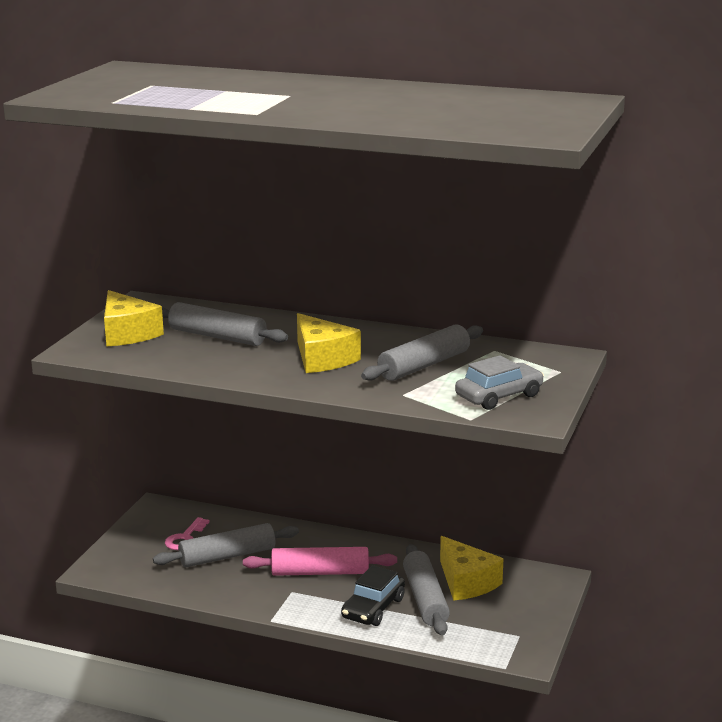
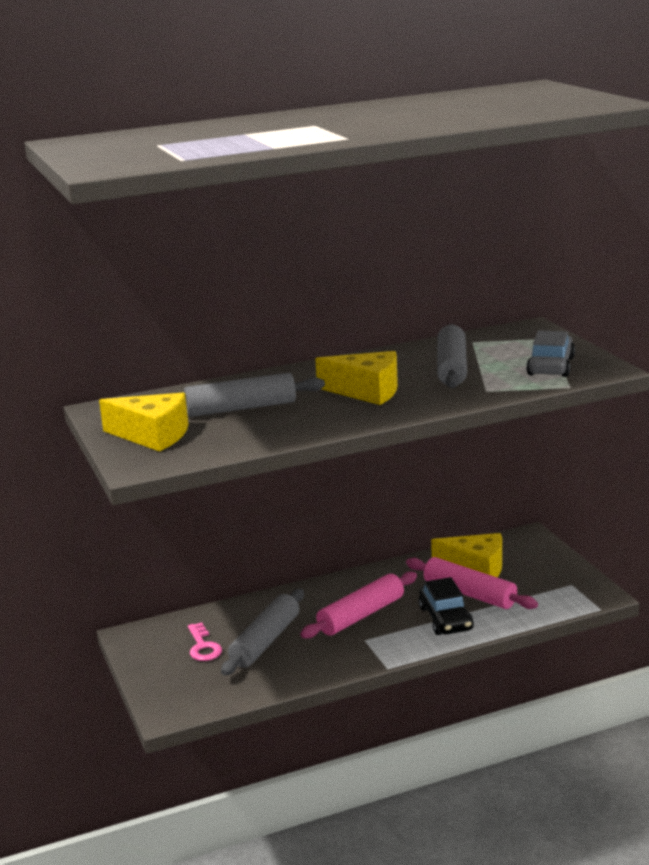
camera: 40 degrees left, 0 degrees up
(425, 599) = (469, 594): grey rolling pin -> pink rolling pin

